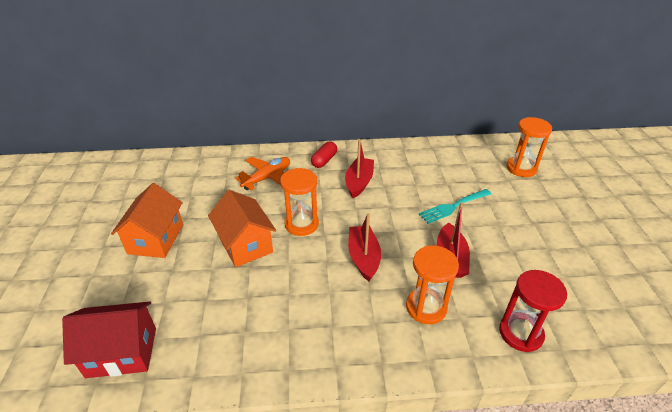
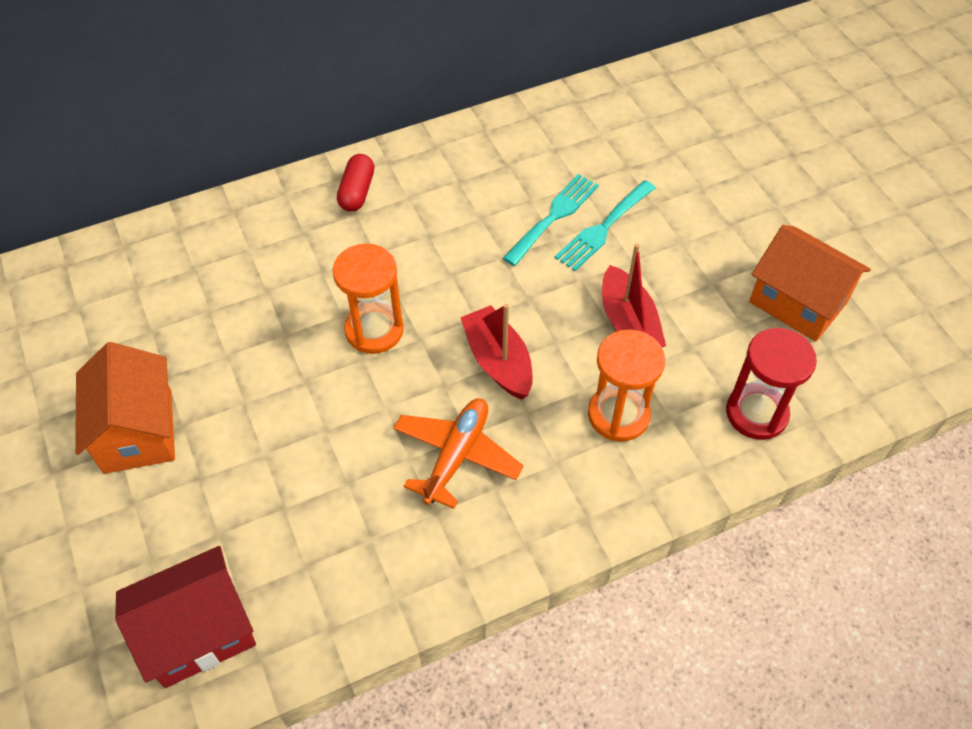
camera: 20 degrees left, 15 degrees up
(245, 244) = (299, 395): orange house -> orange house (798, 302)
(267, 178) = (272, 255): orange plane -> orange plane (456, 456)
(359, 182) = (436, 222): red boat -> none
(426, 194) = (554, 216): none -> turquoise fork
(521, 168) = (687, 123): orange hourglass -> none

